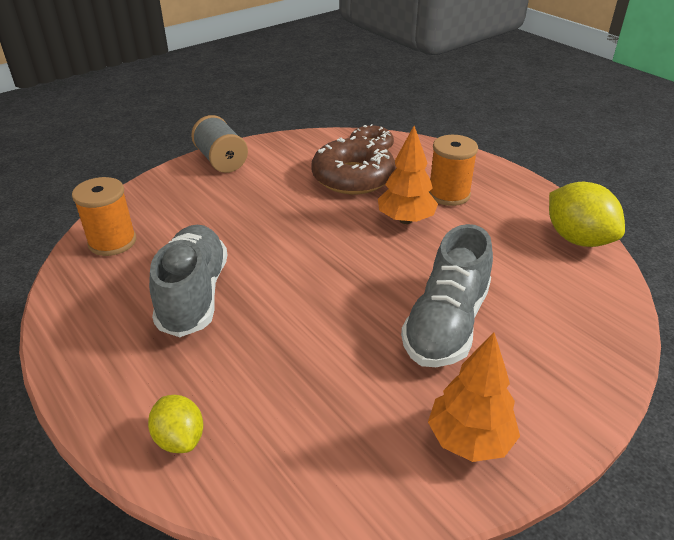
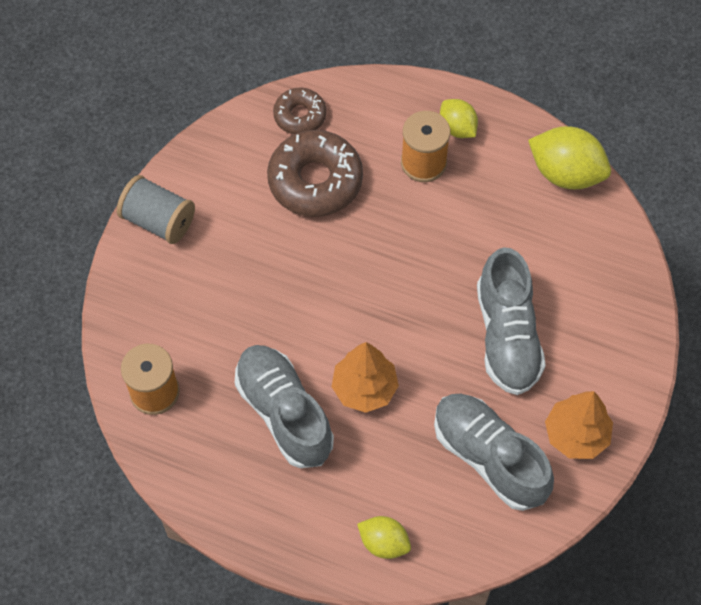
camera: 30 degrees left, 25 degrees up
(354, 415) = (489, 457): none -> grey shoe
(405, 220) = (404, 222): orange tree -> orange tree (364, 388)
(492, 186) = (457, 128): none -> yellow lemon

